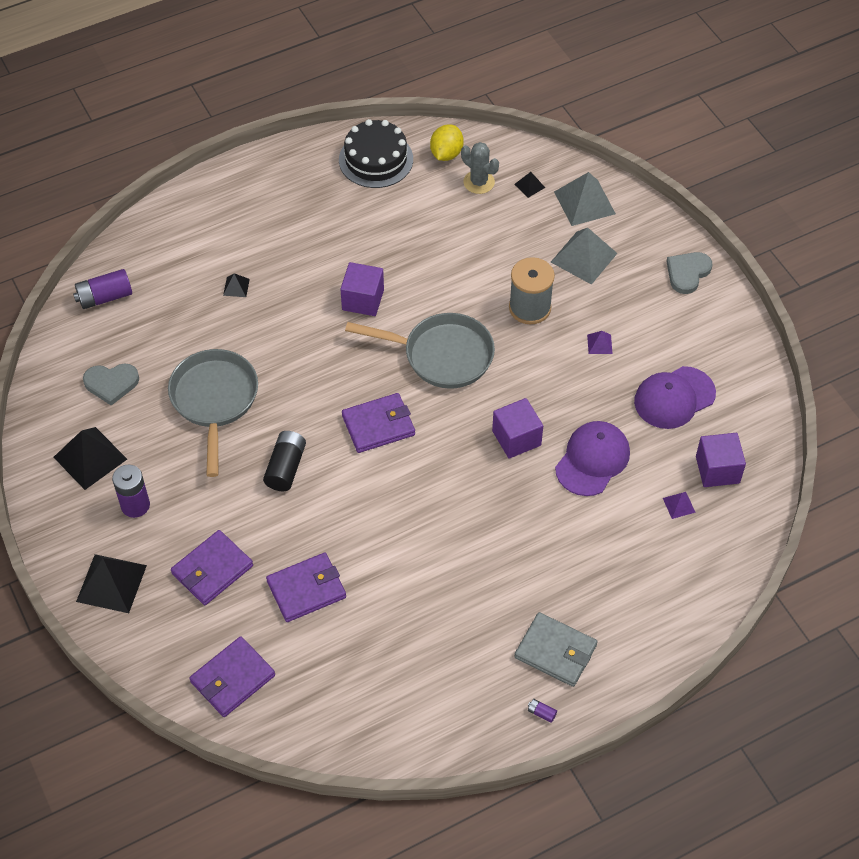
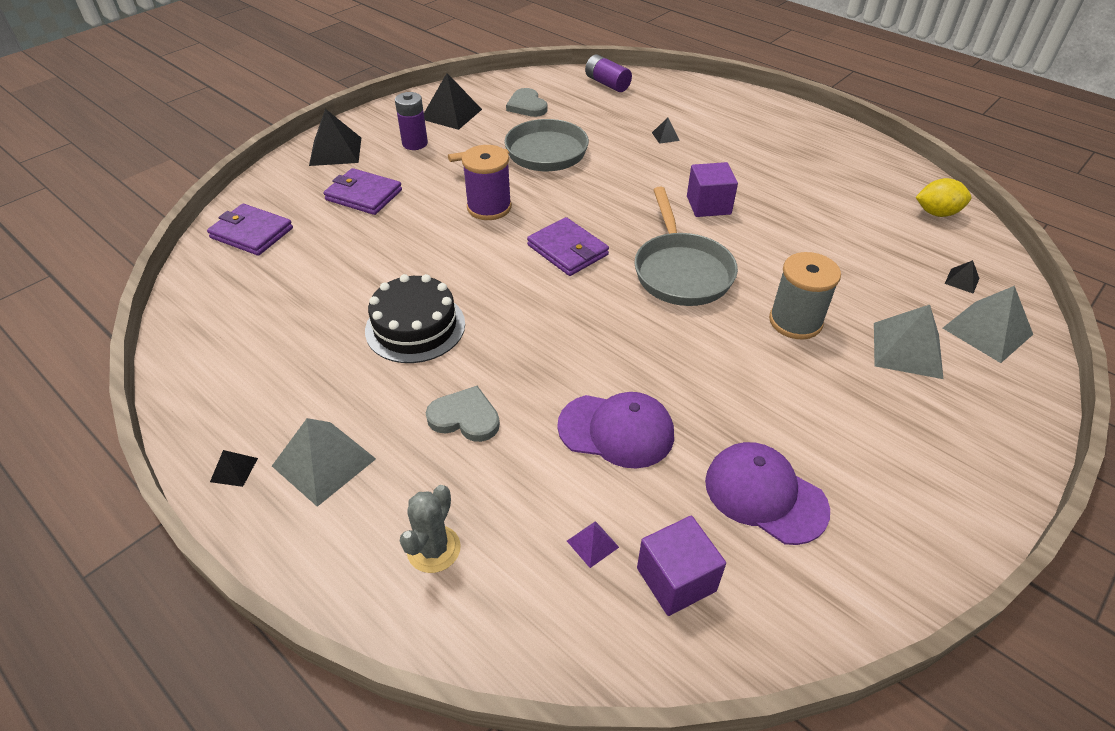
camera: 70 degrees right, 10 degrees down
(285, 467) = (489, 207): black battery -> purple spool
(306, 589) = (358, 252): purple wallet -> none
(376, 159) = (880, 173): black cake -> black cake (415, 327)
(479, 182) = (925, 243): grey cactus -> grey cactus (434, 549)
(516, 438) = (609, 354): purple cube -> none
(541, 713) = (234, 469): purple battery -> black pyramid
(555, 651) = (324, 462): grey wallet -> grey pyramid
(599, 344) = (793, 395): purple pyramid -> none
(687, 273) = (981, 460): grey heart -> grey heart (465, 417)

